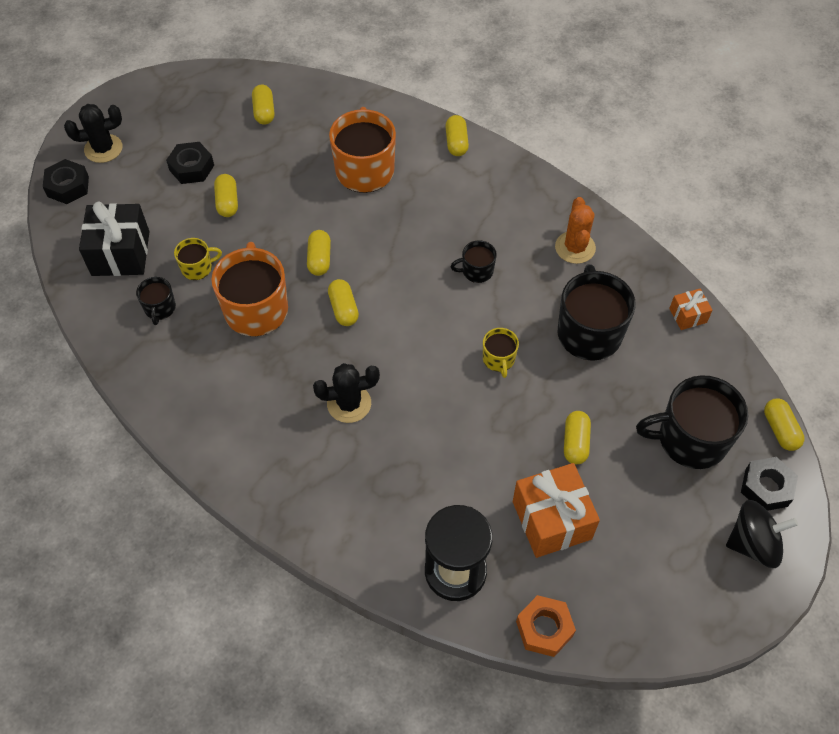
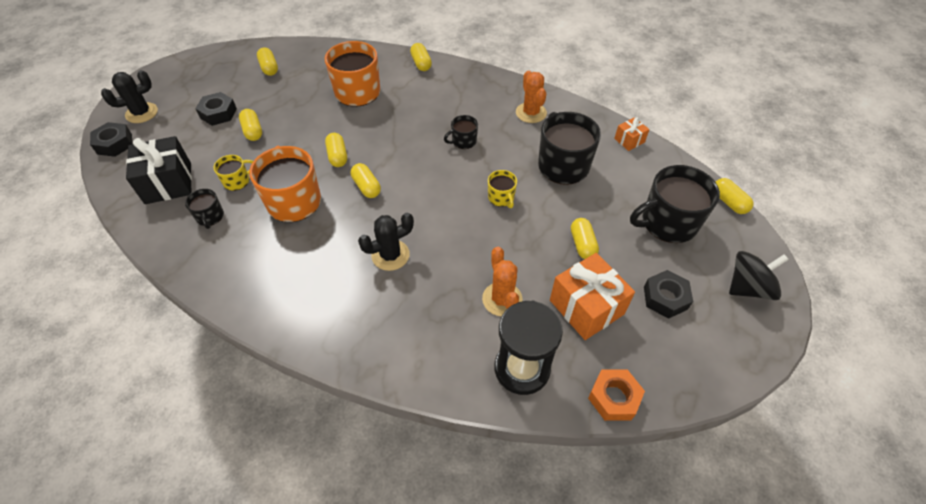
camera: 15 degrees left, 5 degrees down
(459, 487) = (502, 299): none -> orange cactus
(766, 487) = (738, 244): black nut -> black nut (665, 298)

